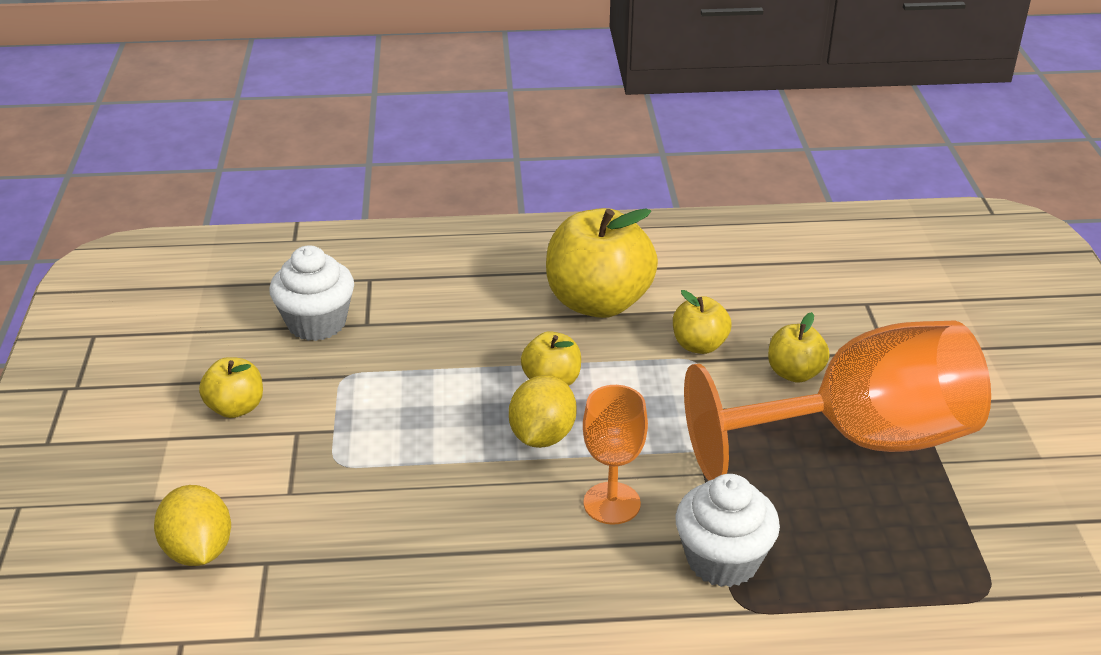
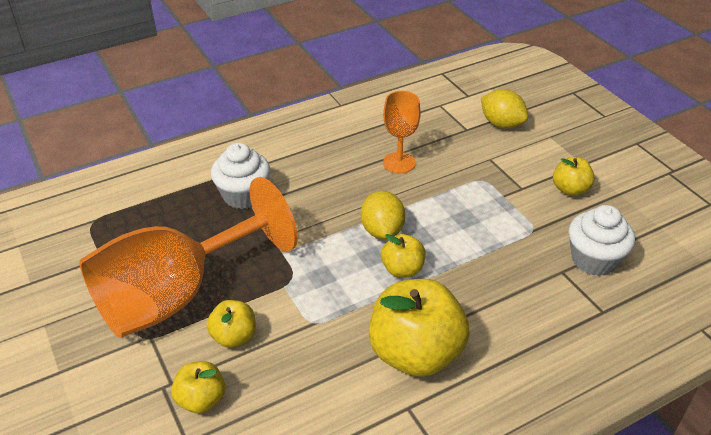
camera: 155 degrees right, 5 degrees up
(612, 503) = (317, 205): orange goblet -> orange goblet (399, 163)
(699, 345) = (315, 338): yellow apple -> yellow apple (201, 400)

